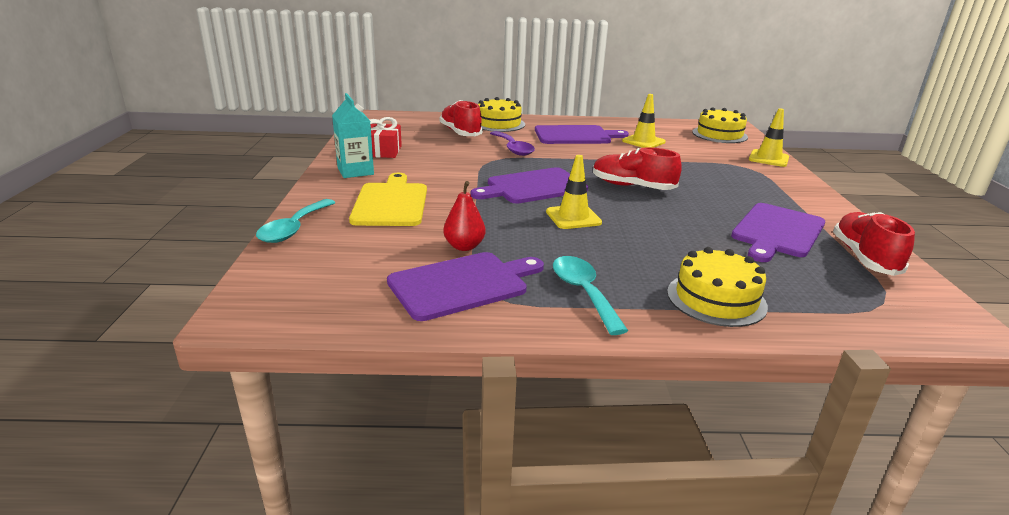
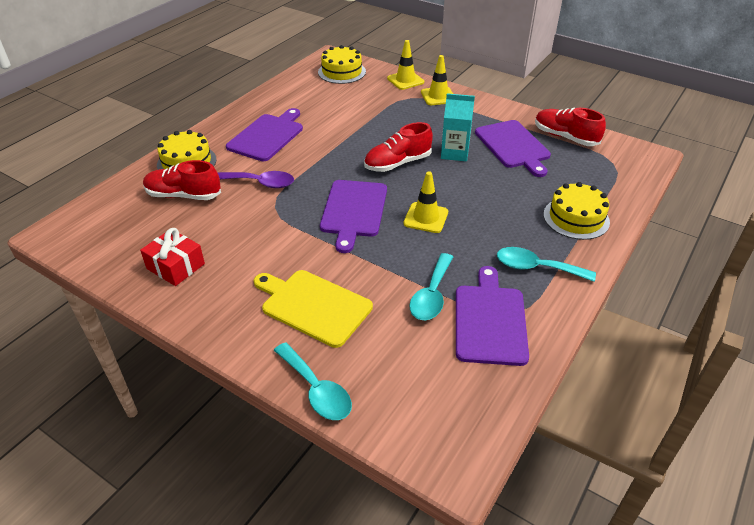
camera: 55 degrees left, 15 degrees up
(355, 171) = (213, 303): turquoise carton -> turquoise carton (454, 153)
(464, 246) = (431, 295): red pear -> turquoise spoon
(643, 141) = (318, 111): yellow traffic cone -> yellow traffic cone (438, 96)

